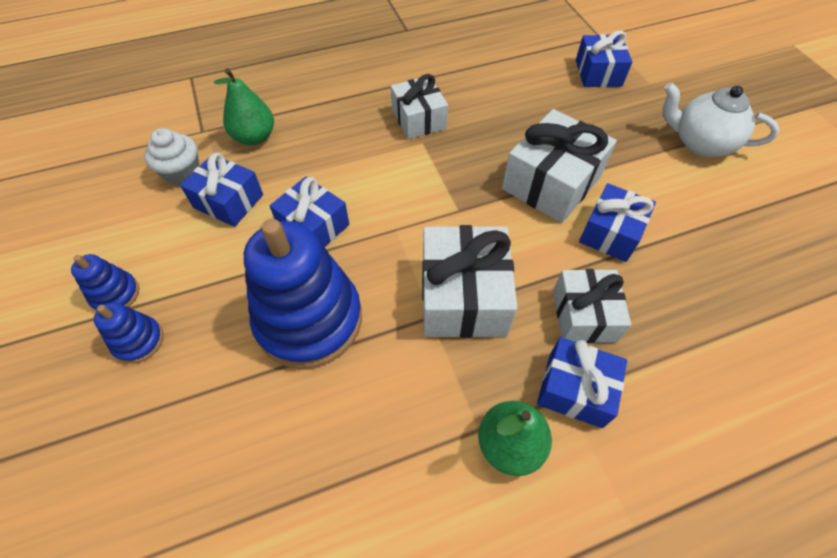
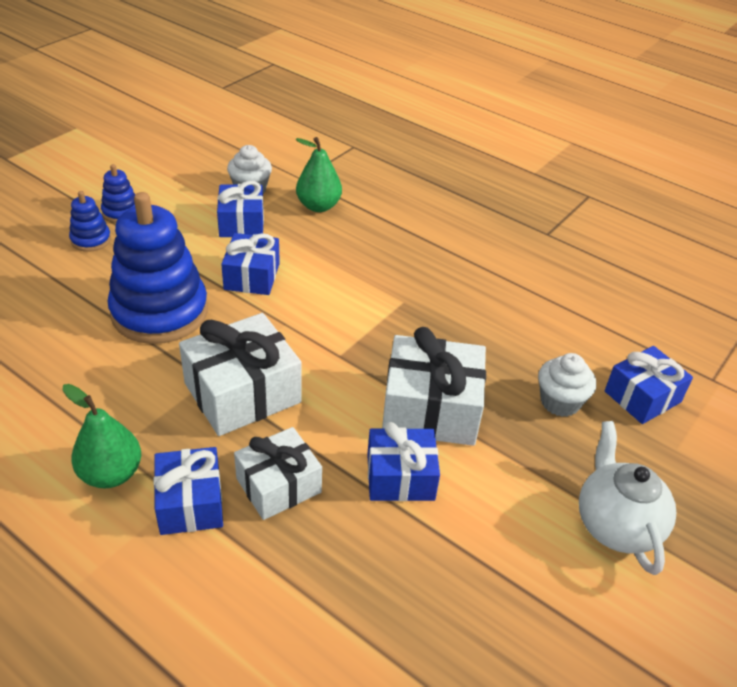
camera: 55 degrees right, 15 degrees down
(418, 119) = (430, 288): white gift -> none
(581, 112) = (560, 402): none -> white cupcake

